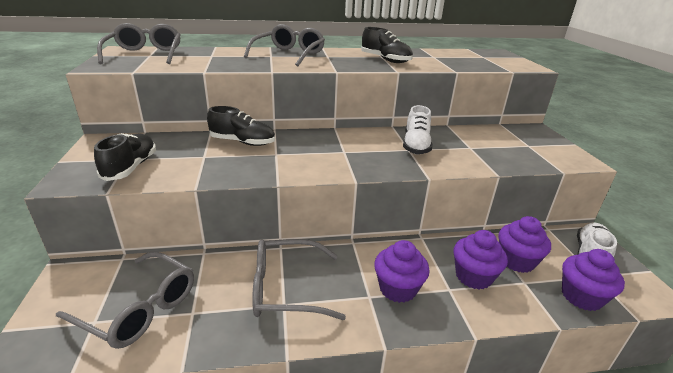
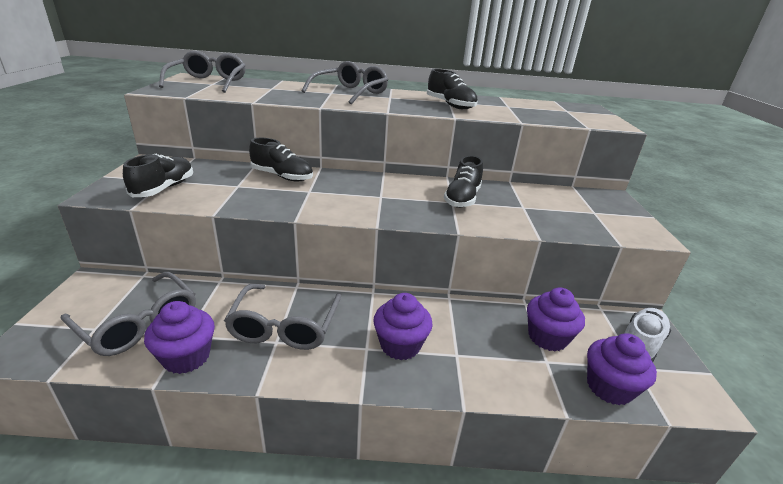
camera: 10 degrees right, 0 degrees up
(286, 288) = (284, 327): grey glasses -> grey glasses turned 90 degrees counterclockwise
(416, 145) = (462, 198): white shoe -> black shoe
(473, 276) = (490, 346): purple cupcake -> purple cupcake (186, 357)

